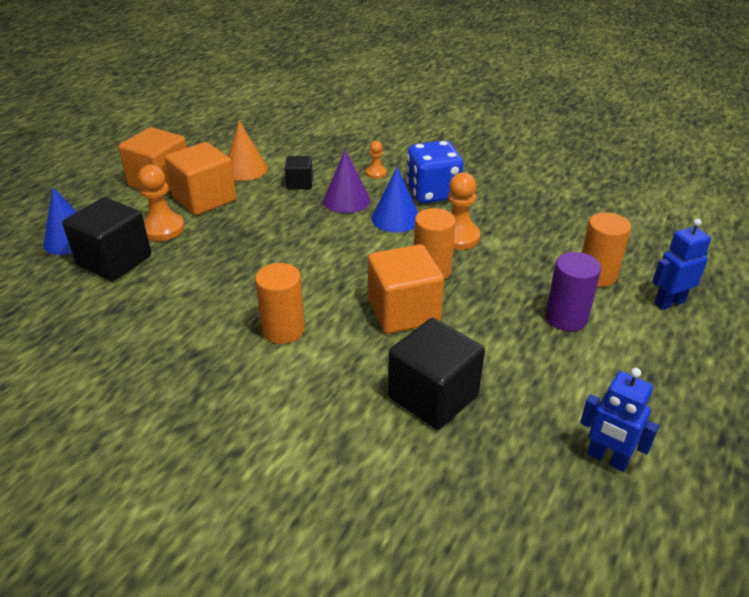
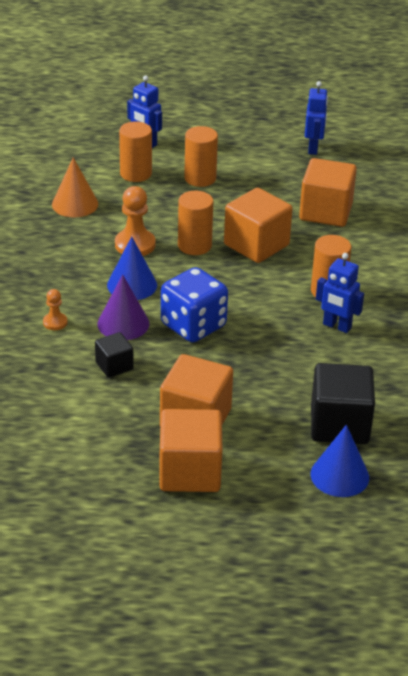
camera: 120 degrees left, 0 degrees up
(163, 228) = (268, 421): orange pawn -> none
(227, 312) = (336, 326): none -> blue robot
(245, 169) = (114, 418): orange cone -> orange cone (75, 204)
(432, 193) = (70, 276): blue dice -> blue dice (193, 326)
(433, 396) = (325, 212): black cube -> orange cube
(566, 318) = (200, 178): purple cylinder -> orange cylinder

